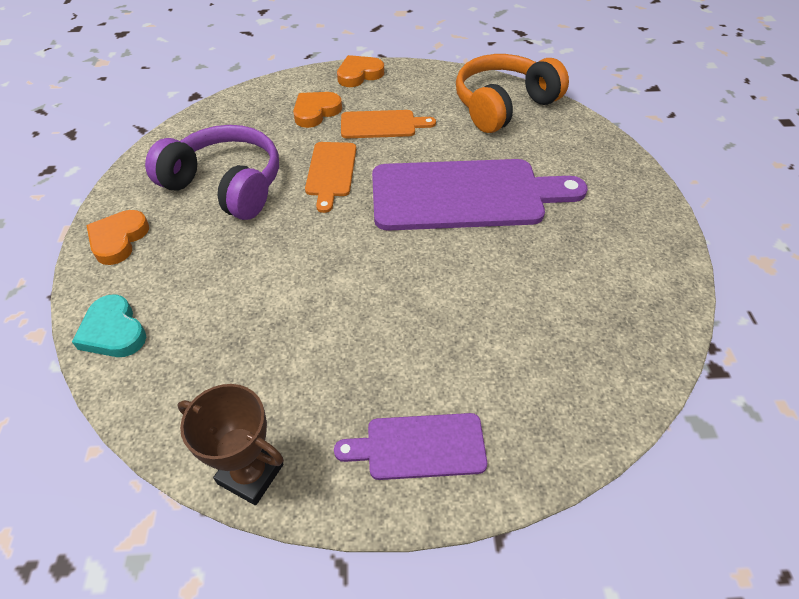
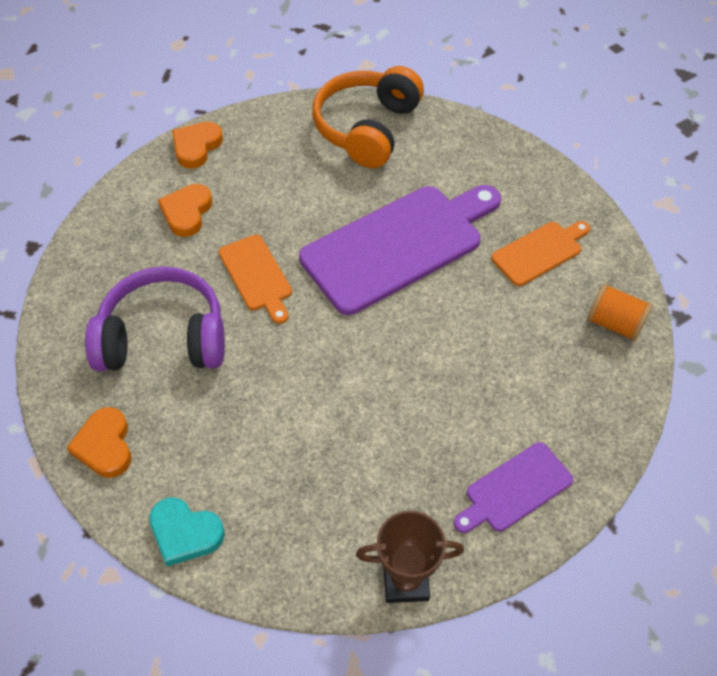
camera: 30 degrees left, 5 degrees up
(382, 125) = (266, 200): orange cutting board -> orange cutting board (539, 252)
(634, 344) = (614, 324): none -> orange spool

